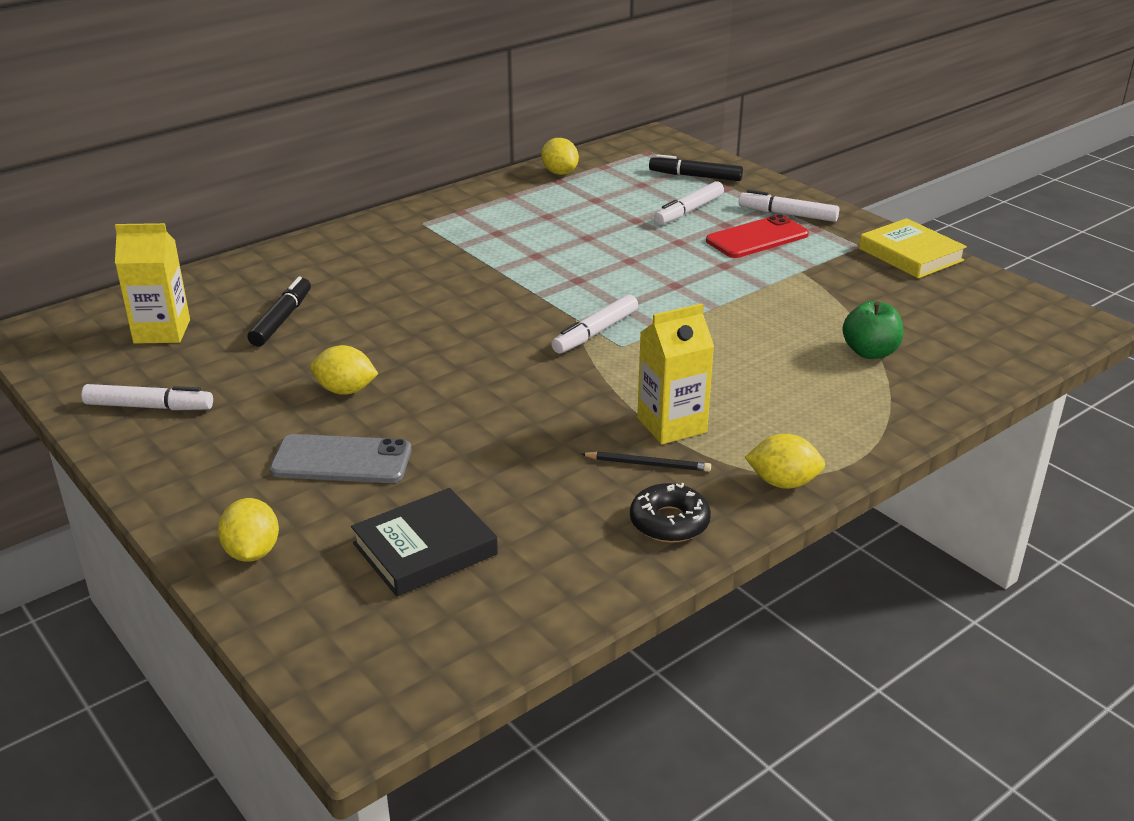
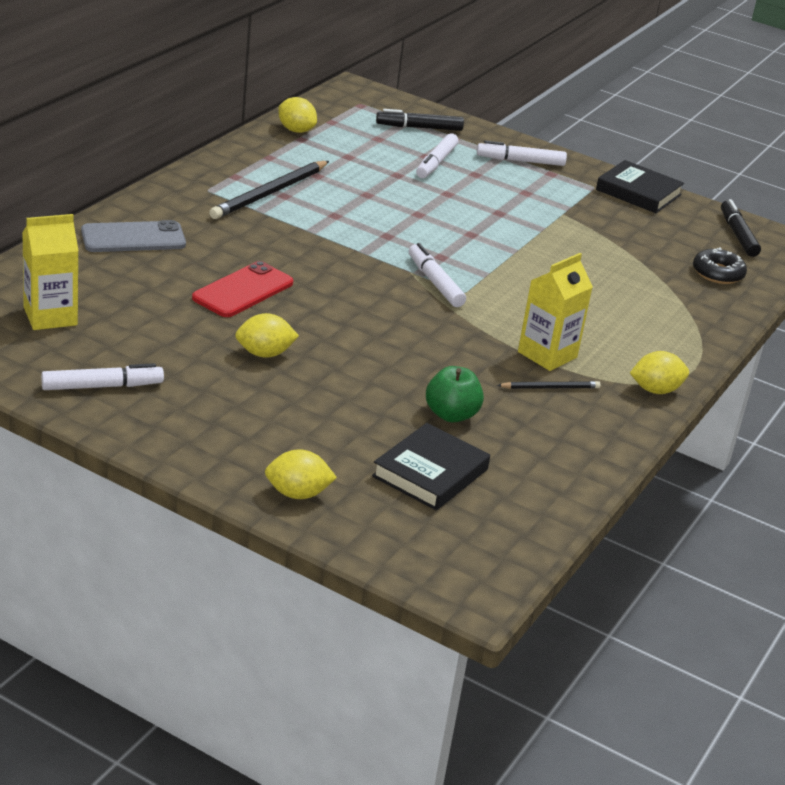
camera: 25 degrees left, 0 degrees up
(252, 552) = (297, 494): yellow lemon -> yellow lemon turned 60 degrees counterclockwise
(282, 319) = (154, 295): black marker -> black marker (738, 235)
(341, 460) = (309, 413): grey phone -> grey phone (133, 238)
(484, 230) = (270, 193): none -> black pencil
(595, 332) = (435, 282): white marker -> white marker turned 135 degrees clockwise
(669, 522) = (594, 429): black donut -> black donut (717, 273)
(757, 238) = (509, 185): red phone -> red phone (243, 290)
(870, 352) = (656, 280): green apple -> green apple (451, 415)
(910, 254) = (638, 192): yellow book -> black book

